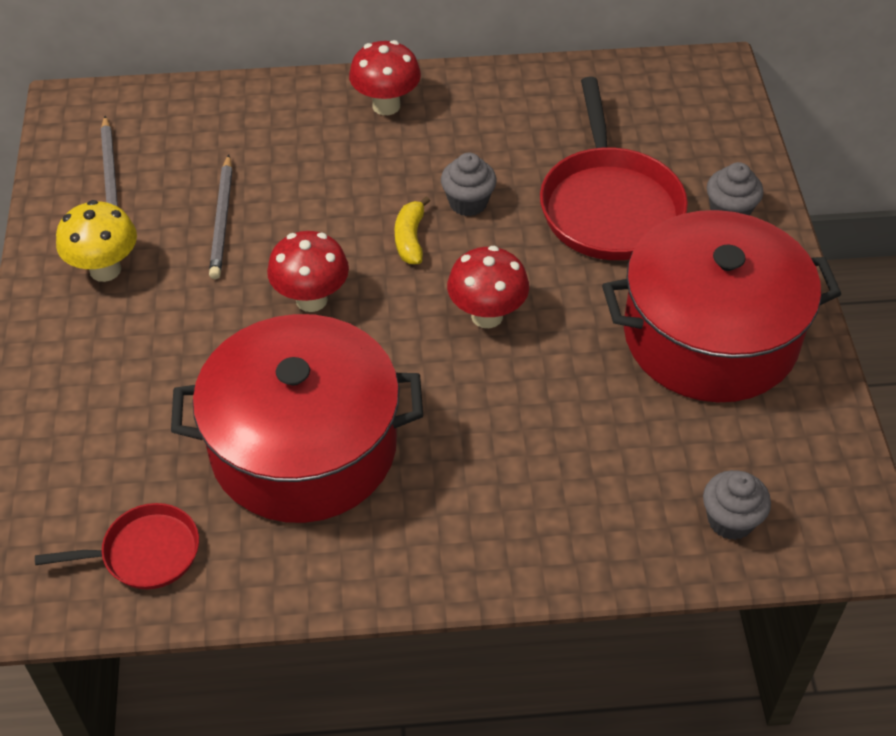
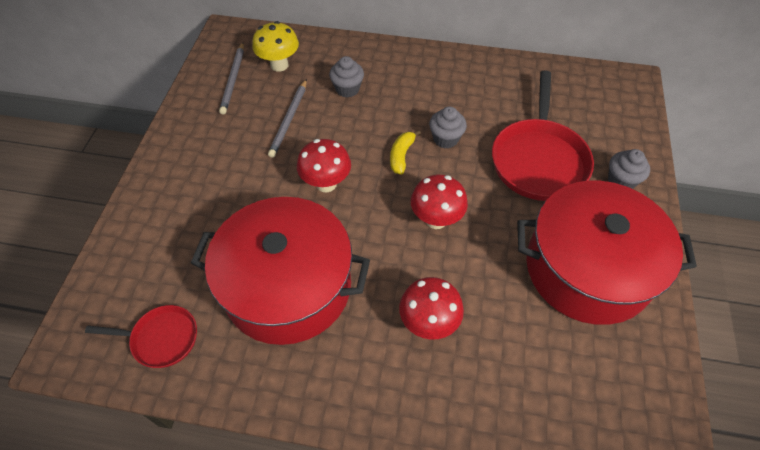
camera: 15 degrees right, 5 degrees up
(105, 270) = (208, 137): yellow mushroom -> yellow mushroom (279, 65)
(386, 106) = (412, 66): red mushroom -> red mushroom (428, 323)
(730, 520) = (570, 420): grey cupcake -> grey cupcake (347, 89)

